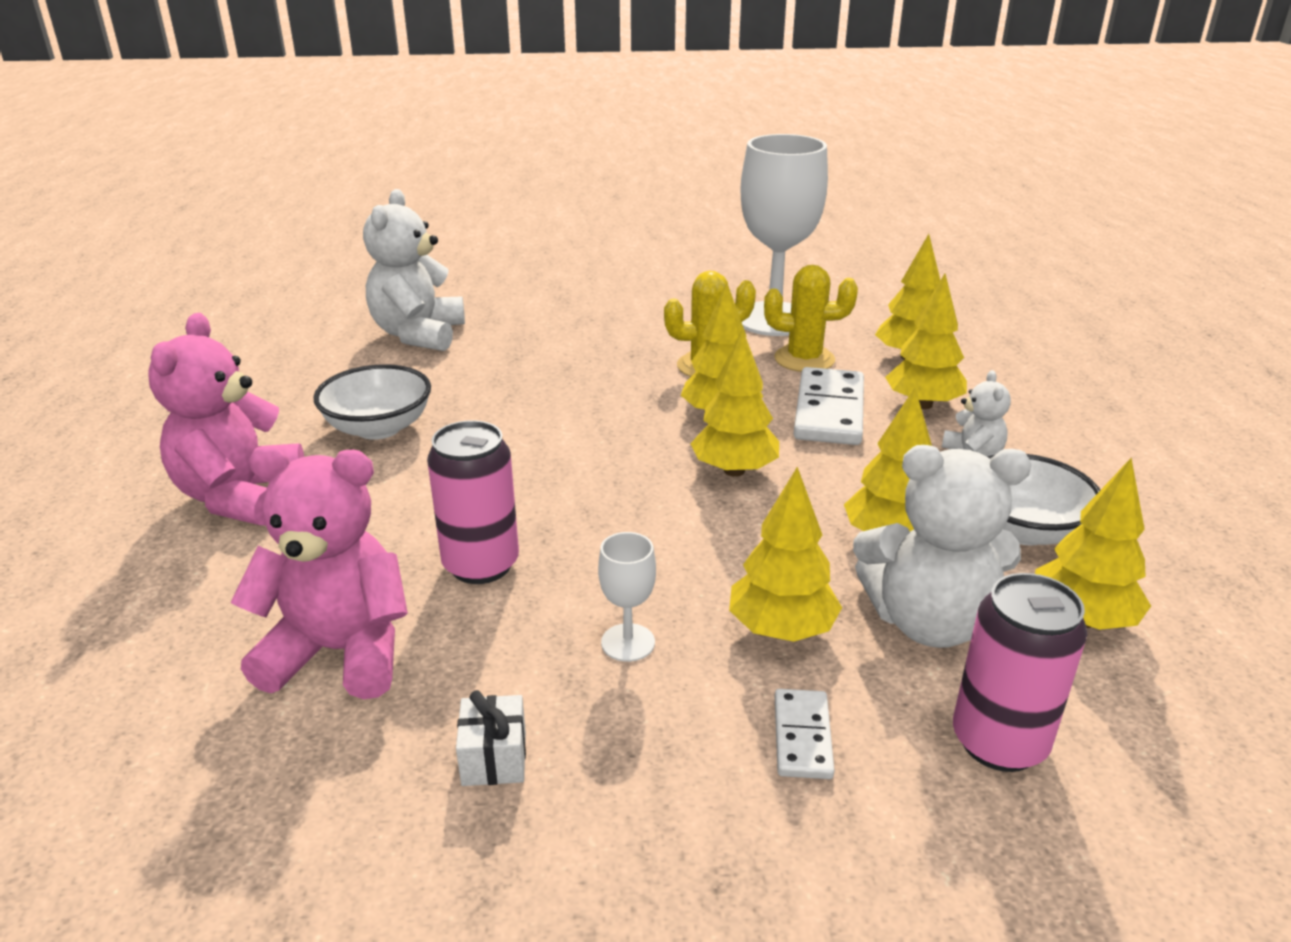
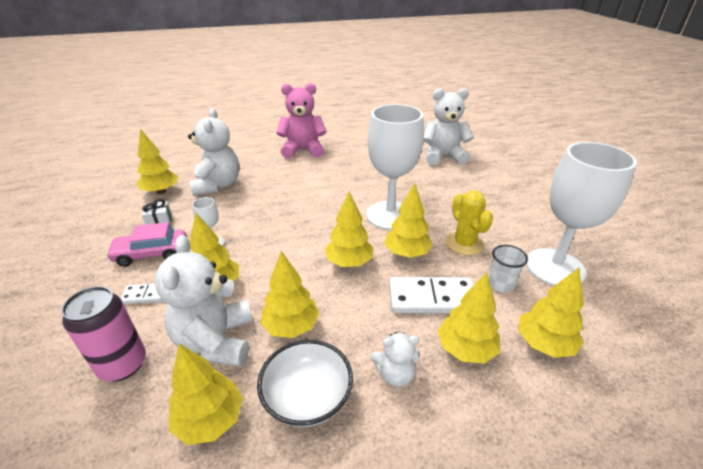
camera: 80 degrees right, 5 degrees up
(301, 781) = (161, 191): none -> yellow tree
(340, 651) = (217, 185): pink teddy bear -> white teddy bear
(378, 428) = (357, 164): white bowl -> none
(481, 565) = (264, 202): pink can -> none
(603, 415) = (390, 215): none -> white goblet
(644, 754) = (151, 253): none -> pink car
(804, 359) = (500, 285): yellow cactus -> white cup

